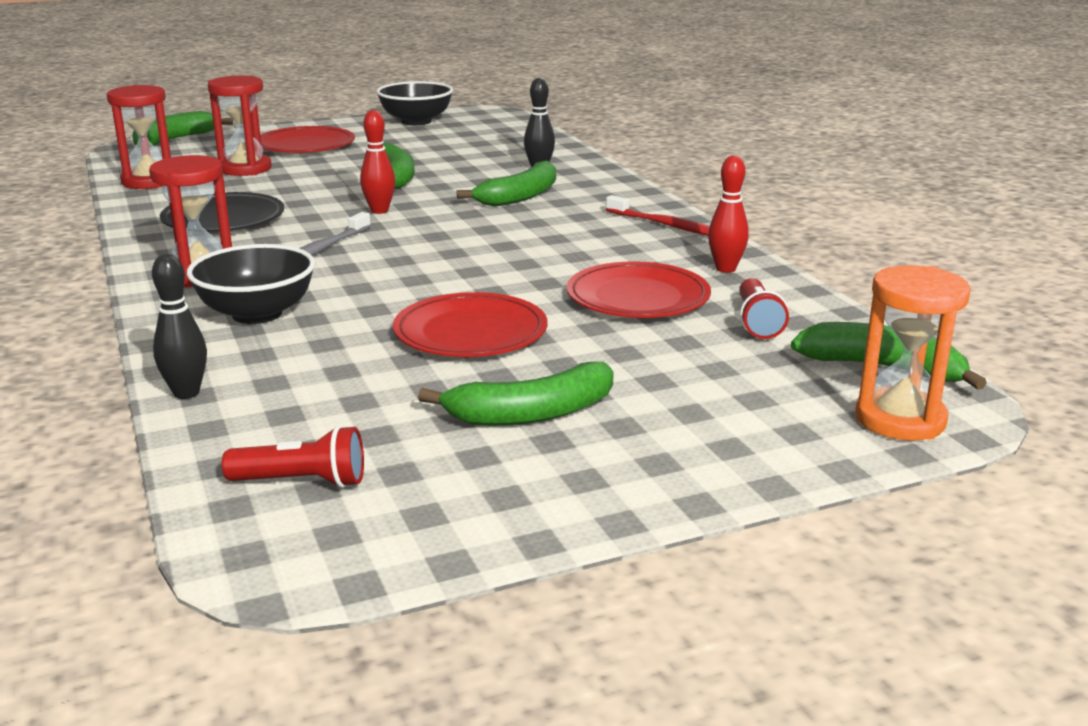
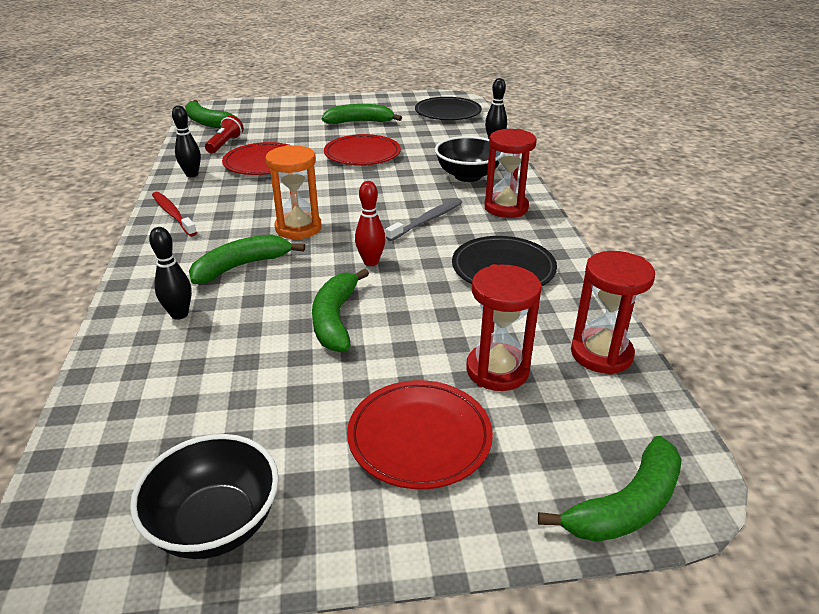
camera: 165 degrees left, 10 degrees up
(302, 482) = (448, 112): red flashlight -> black plate
(725, 269) = (192, 174): red bowling pin -> black bowling pin
(900, 420) = (233, 108): orange hourglass -> orange hourglass (298, 228)

